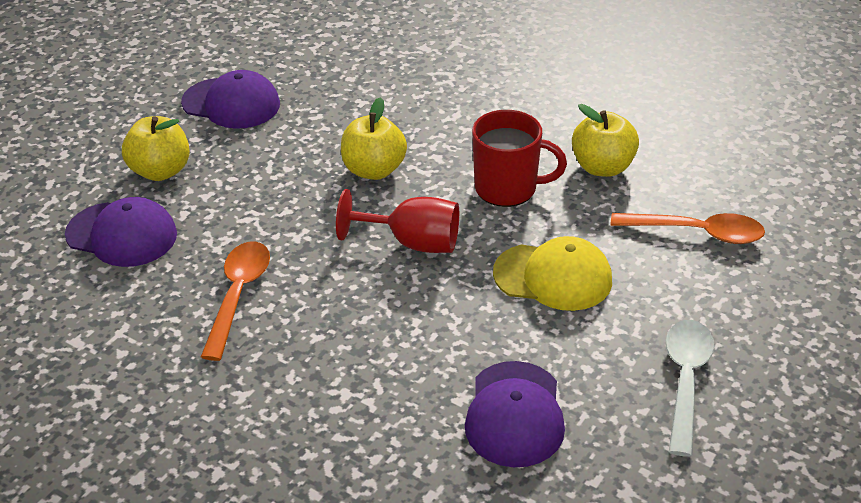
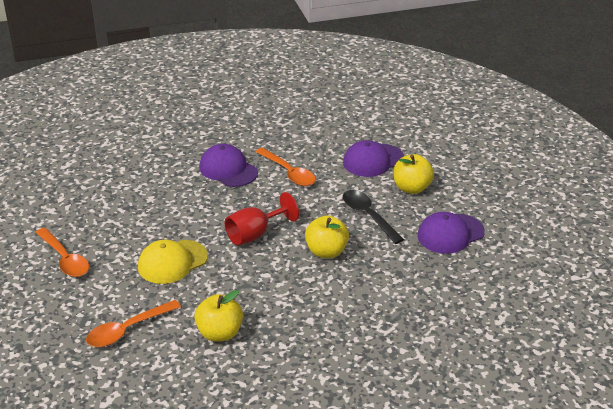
camera: 130 degrees right, 5 degrees down
(263, 175) = (368, 216): none -> black spoon
(508, 188) = (251, 287): red mug -> none
(515, 414) = (122, 206): purple cap -> purple cap (228, 169)
(685, 380) = (65, 259): white spoon -> orange spoon

